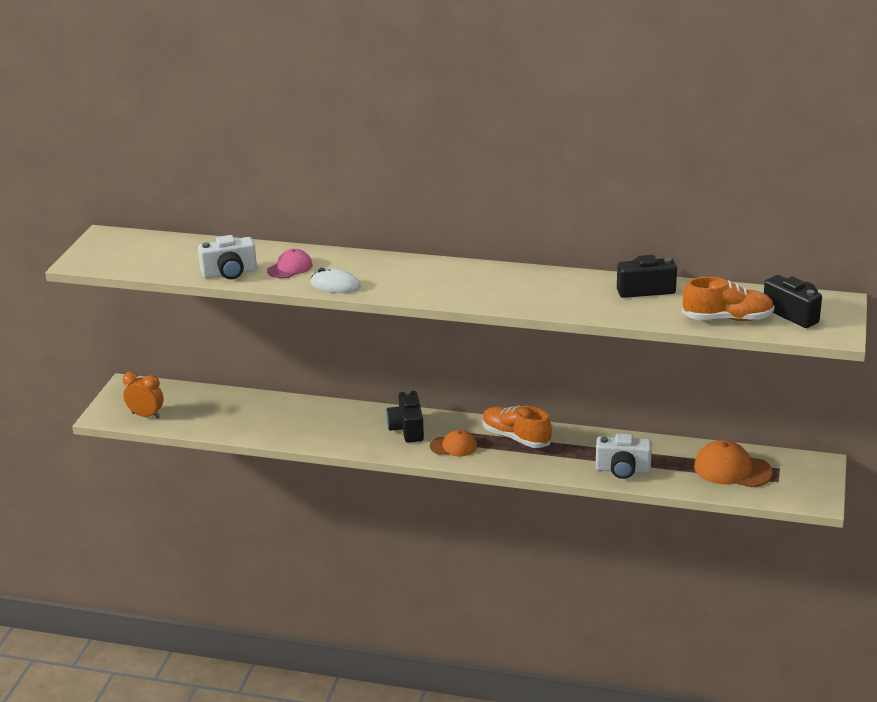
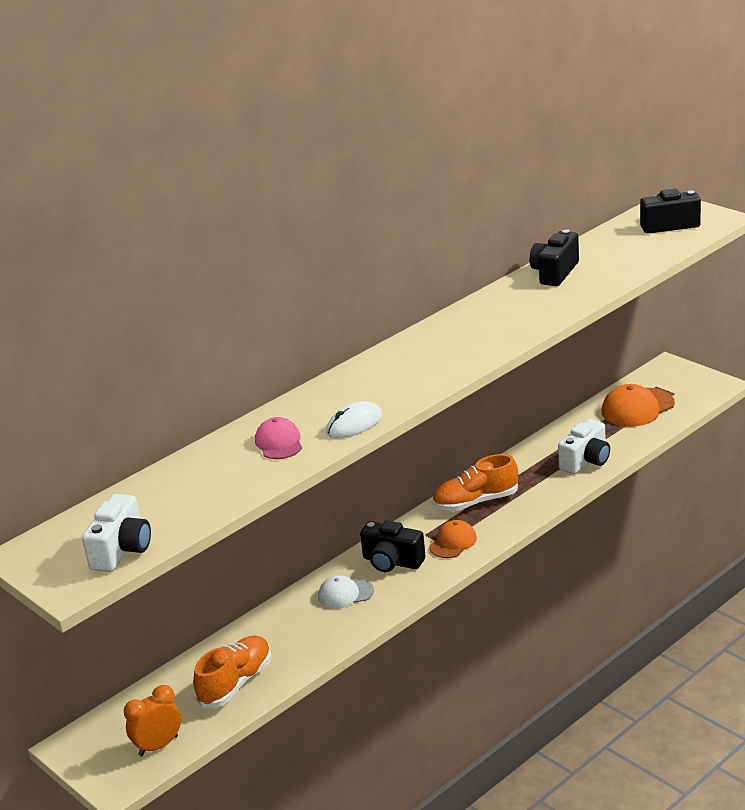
camera: 55 degrees left, 0 degrees up
(229, 273) = (242, 483): white camera -> white camera (122, 550)
(353, 424) = (345, 594): none -> white cap
(727, 319) = (647, 252): orange shoe -> orange shoe (235, 683)

